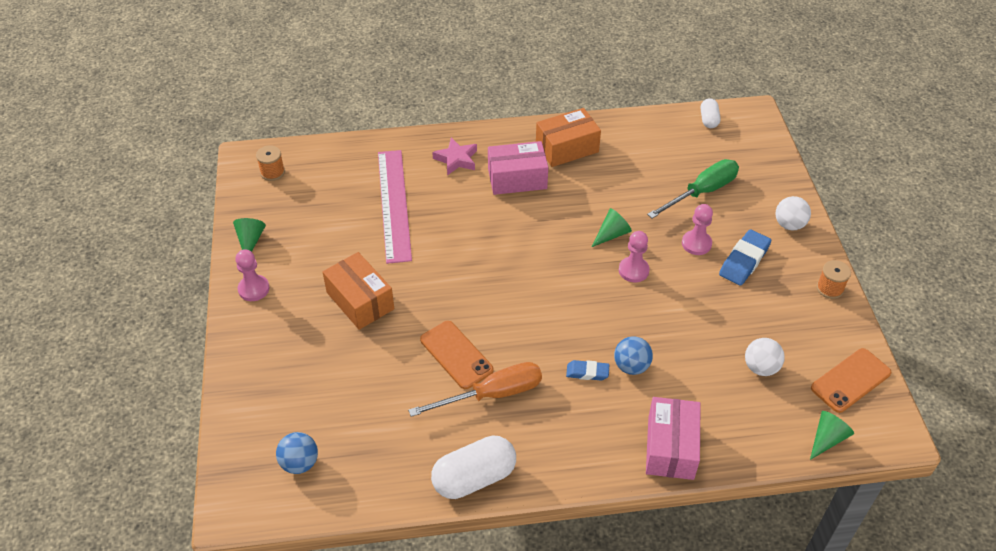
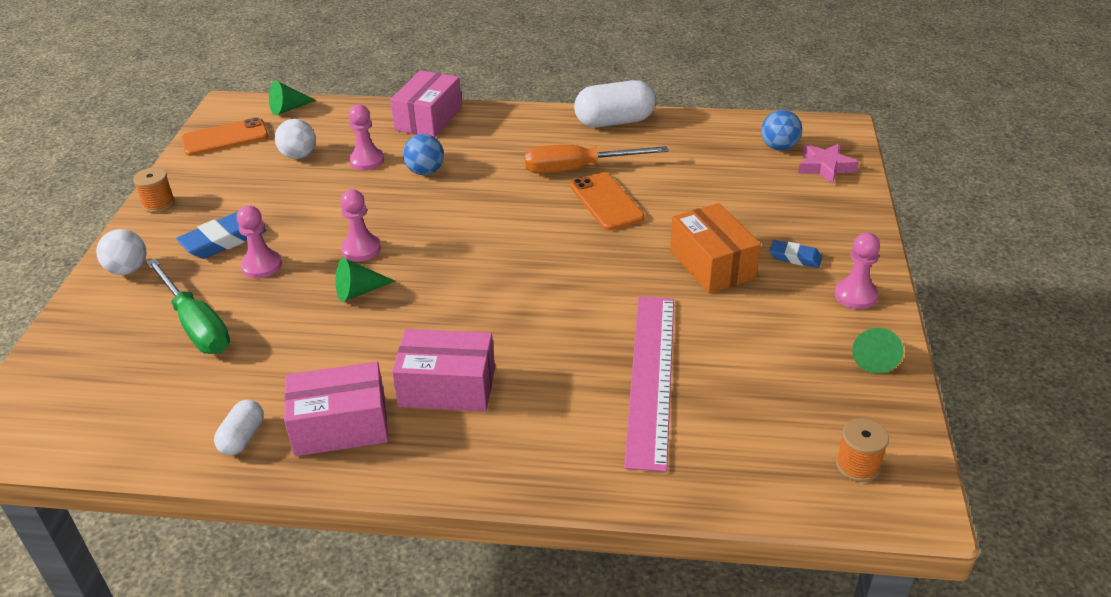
camera: 165 degrees left, 10 degrees down
(456, 159) = (532, 436): pink star -> pink star (825, 167)
(567, 148) = (340, 426): orange box -> pink box
(587, 372) = (473, 172): blue eraser -> blue eraser (795, 257)
(693, 371) = (366, 161): none -> pink pawn
(702, 192) = (196, 325): green screwdriver -> green screwdriver turned 105 degrees counterclockwise
(709, 120) = (73, 437): white capsule -> white capsule (242, 437)

